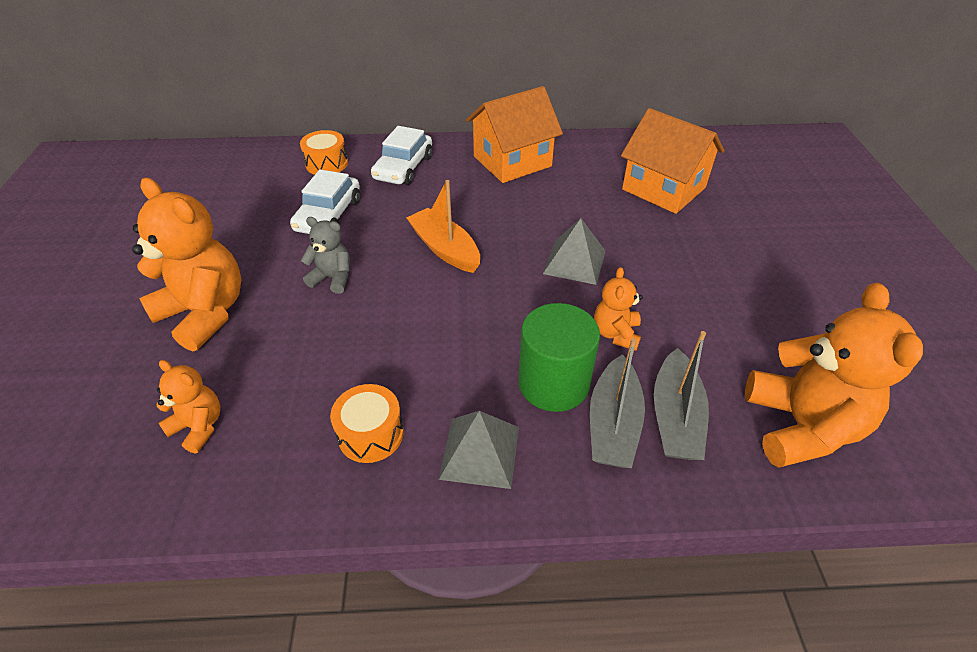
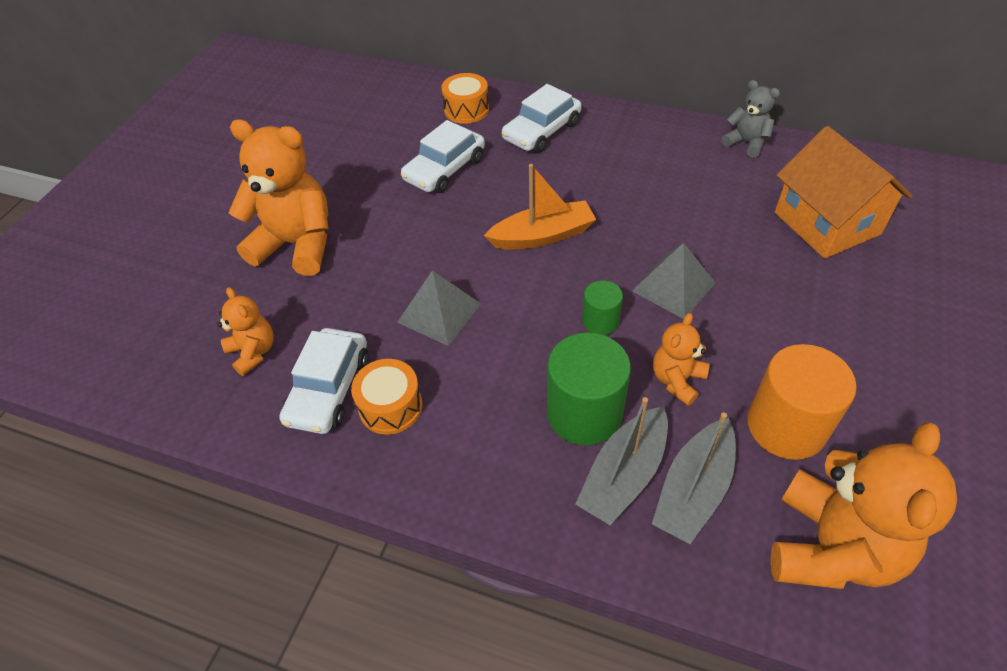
camera: 25 degrees right, 5 degrees up
(205, 313) = (297, 244): orange teddy bear -> orange teddy bear turned 45 degrees counterclockwise
(299, 437) = (329, 389): none -> white car
(332, 278) = (421, 239): grey teddy bear -> grey teddy bear (746, 143)
(445, 249) = (542, 236): orange boat -> orange boat turned 90 degrees clockwise
(480, 452) = (480, 458): grey pyramid -> grey pyramid (439, 313)
(512, 161) = (663, 149): orange house -> none
(529, 304) = (600, 321): none -> green cylinder
(717, 343) = (786, 426): none -> orange cylinder

